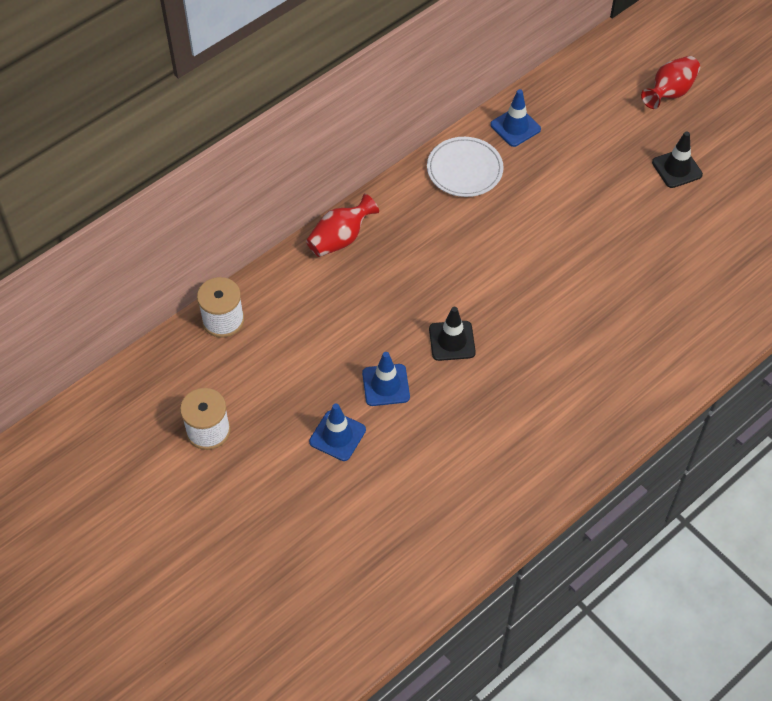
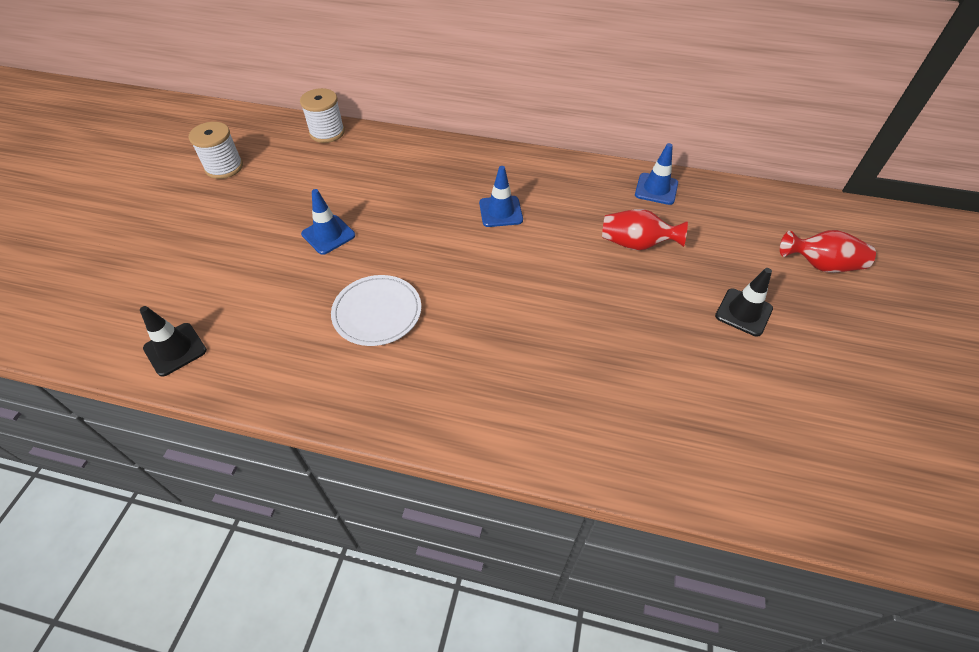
camera: 55 degrees right, 5 degrees down
(337, 436) = (260, 231): blue traffic cone -> blue traffic cone (500, 211)
(340, 239) = (448, 151): red vase -> red vase (636, 244)
(452, 341) = (403, 252): black traffic cone -> black traffic cone (175, 349)
(464, 169) = (581, 181): white plate -> white plate (377, 312)

